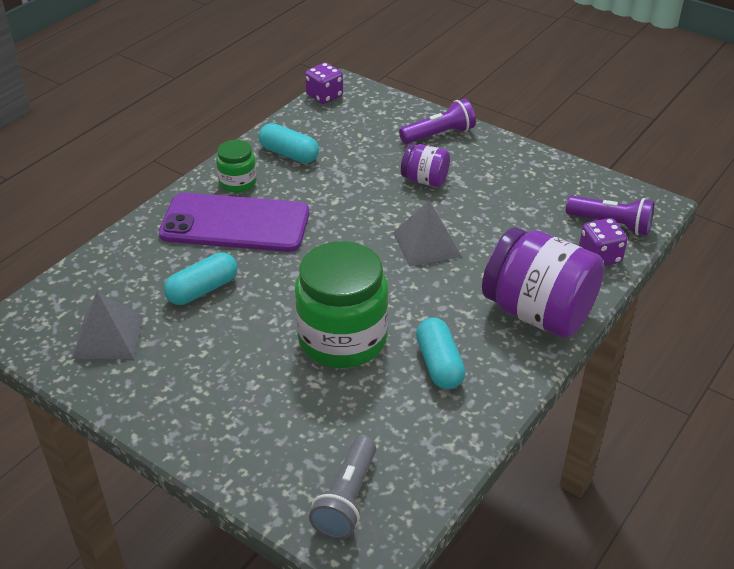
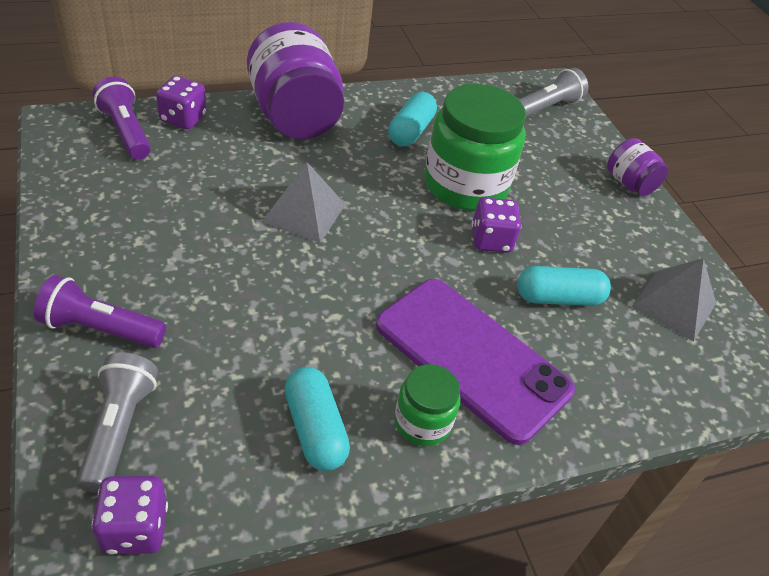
camera: 150 degrees left, 5 degrees up
(282, 303) = (491, 240): none -> purple dice
(374, 113) = (119, 429): none -> grey flashlight
(425, 180) = (210, 278): purple jar -> purple jar (629, 183)

